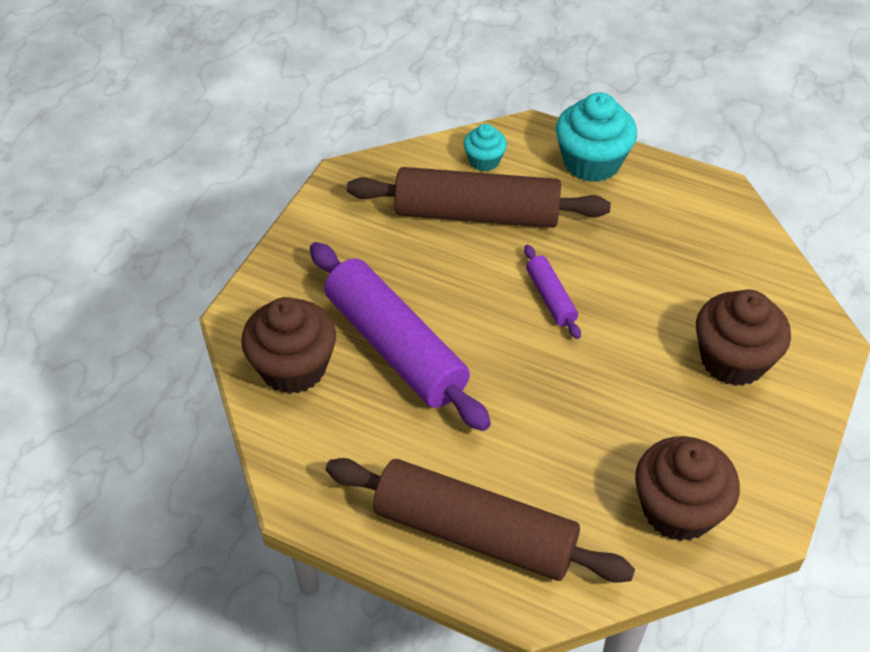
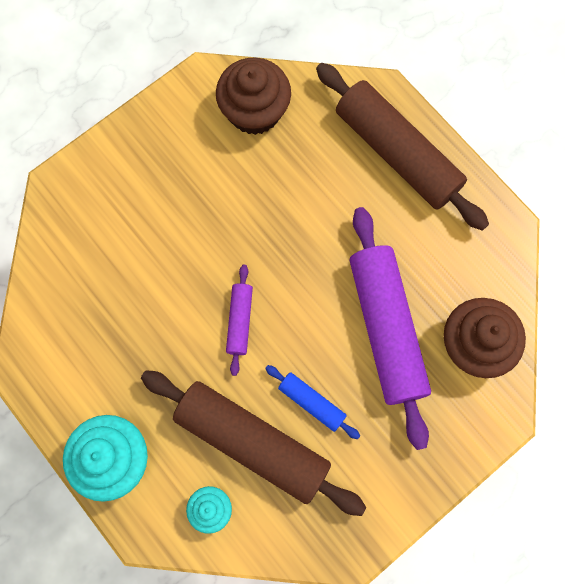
camera: 155 degrees left, 25 degrees up
(438, 261) = (311, 403): none -> blue rolling pin
(733, 360) = (138, 202): brown cupcake -> none

